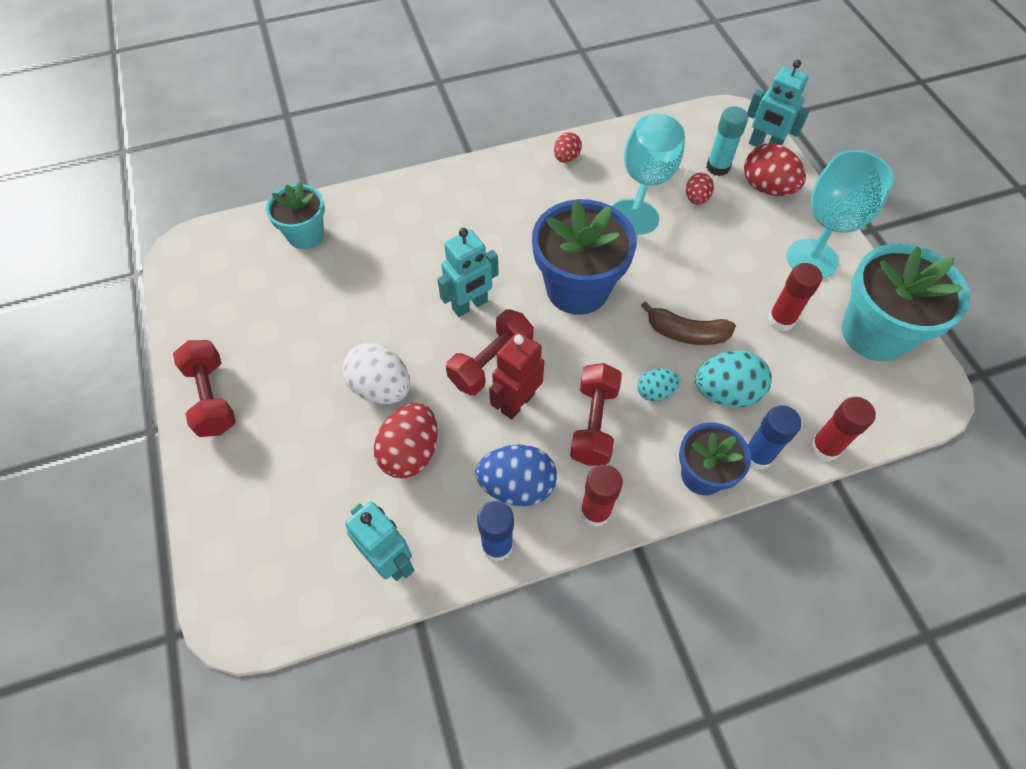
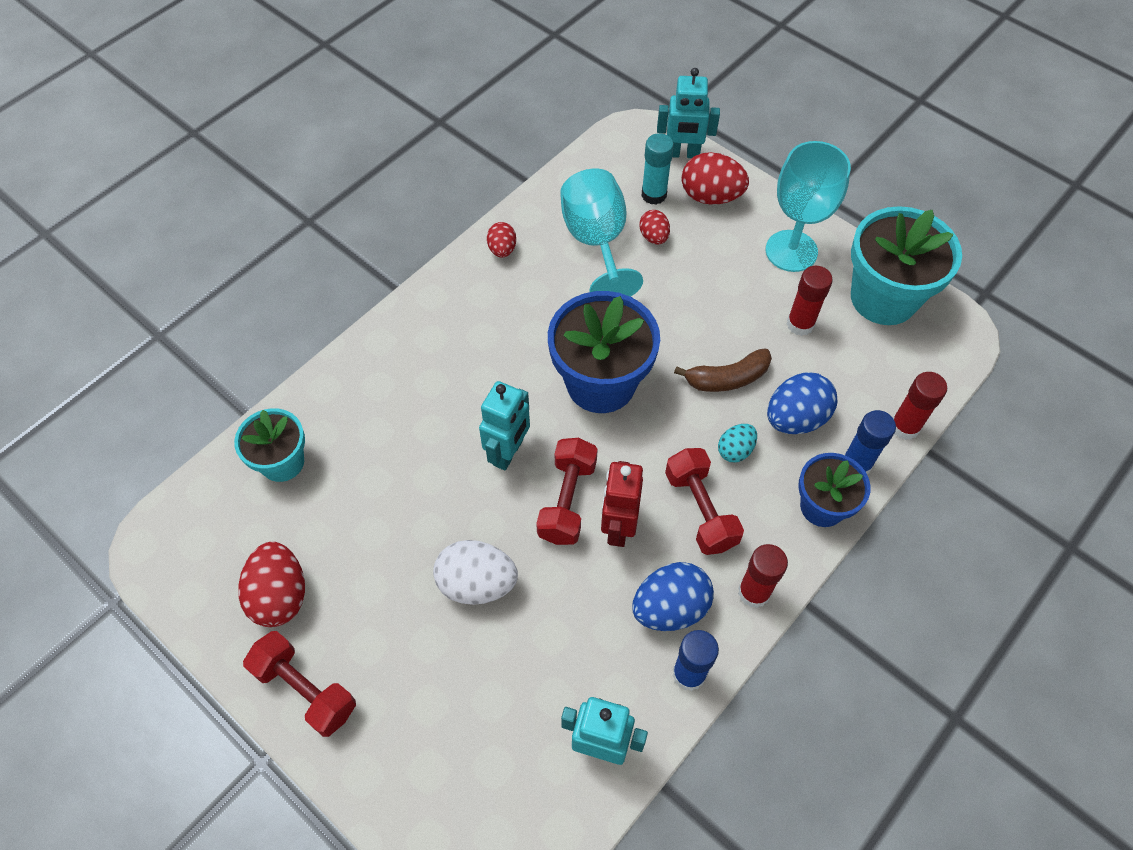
camera: 30 degrees left, 0 degrees up
(410, 452) = (550, 632): red egg -> red egg (280, 595)
(726, 392) = (795, 418): turquoise egg -> blue egg

